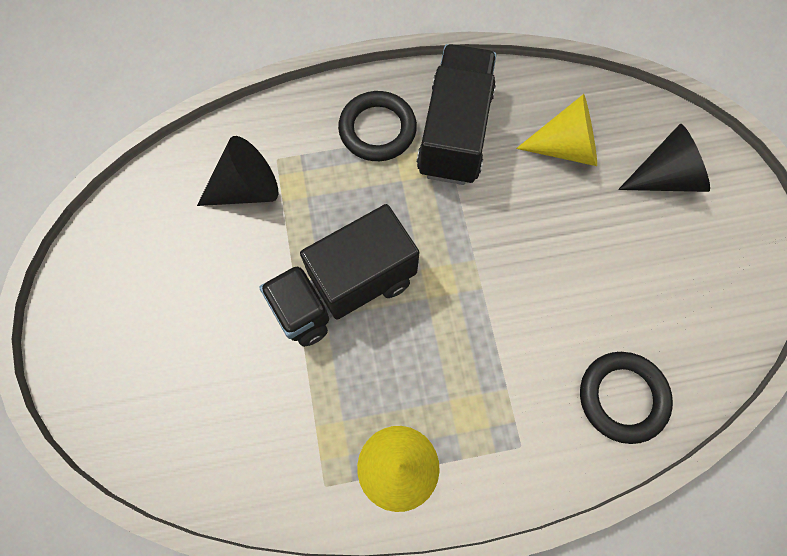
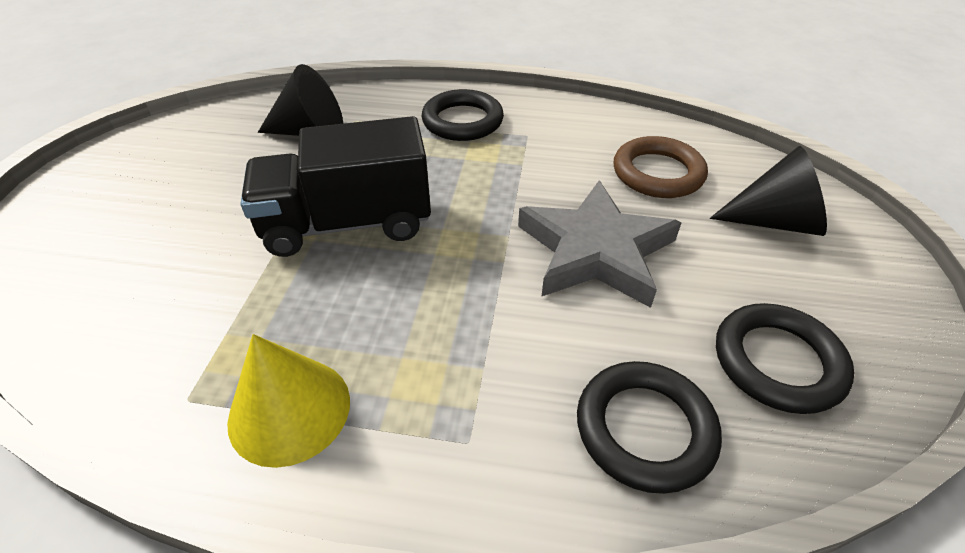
camera: 20 degrees right, 25 degrees down
(454, 132) = (539, 138): black truck -> none
(545, 253) = (595, 250): none -> grey star
(566, 147) = (657, 173): yellow cone -> brown ring
(690, 315) = (777, 362): none -> black ring

